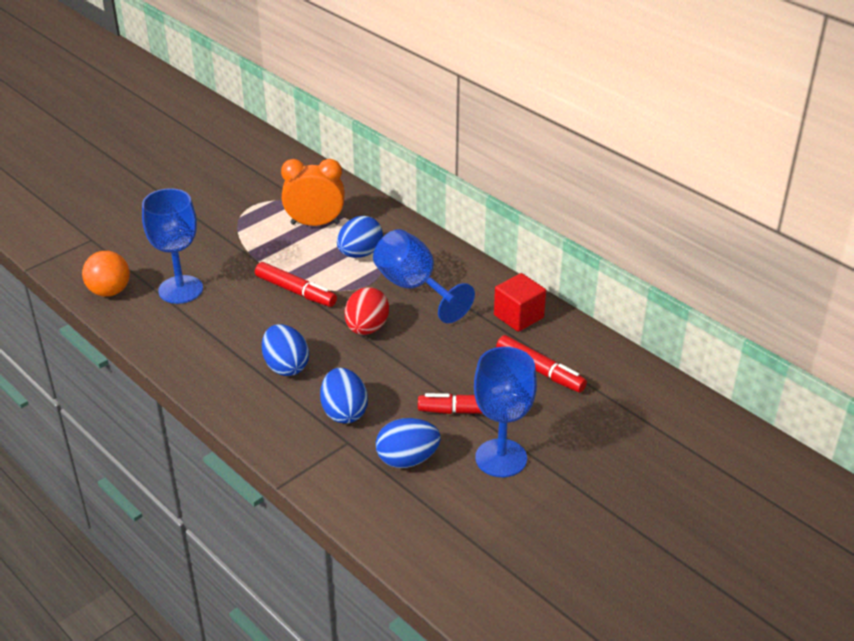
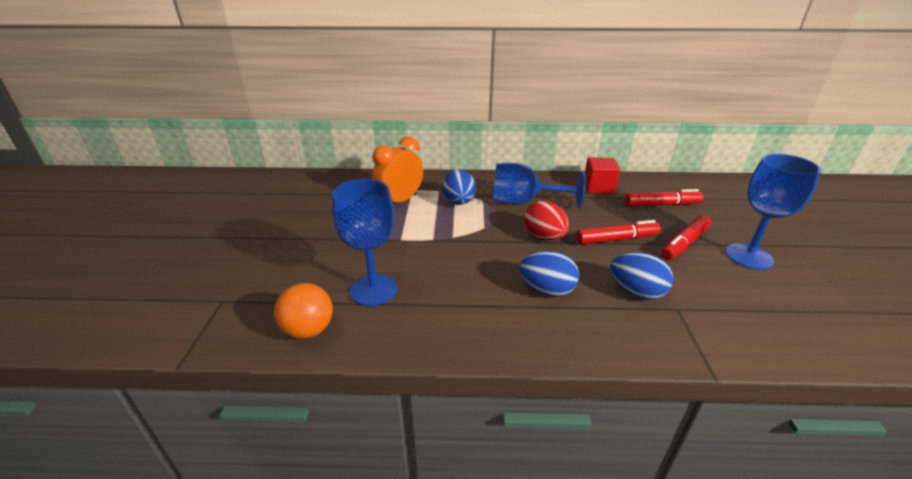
camera: 45 degrees left, 5 degrees down
(295, 291) = (461, 242): red marker -> red marker (616, 239)
(407, 459) = (723, 293): blue egg -> none

